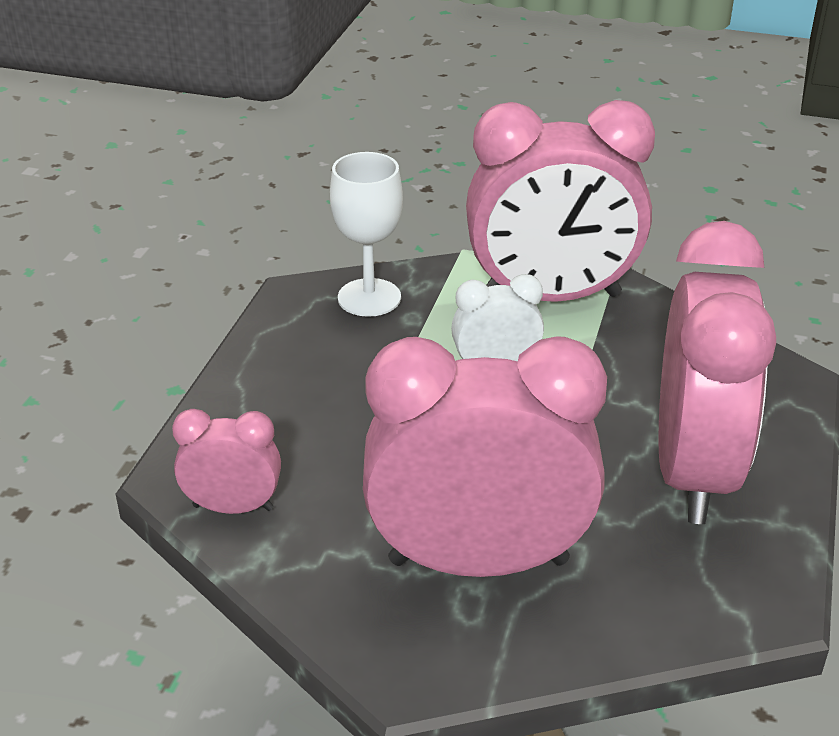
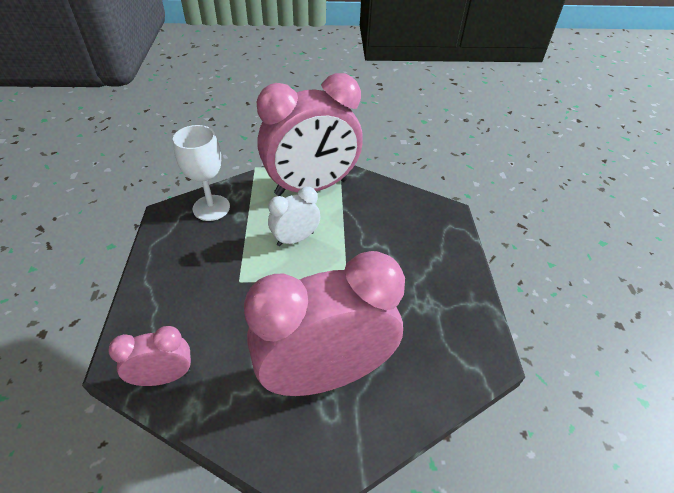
camera: 20 degrees left, 10 degrees up
(693, 471) = (420, 281): pink clock -> none

